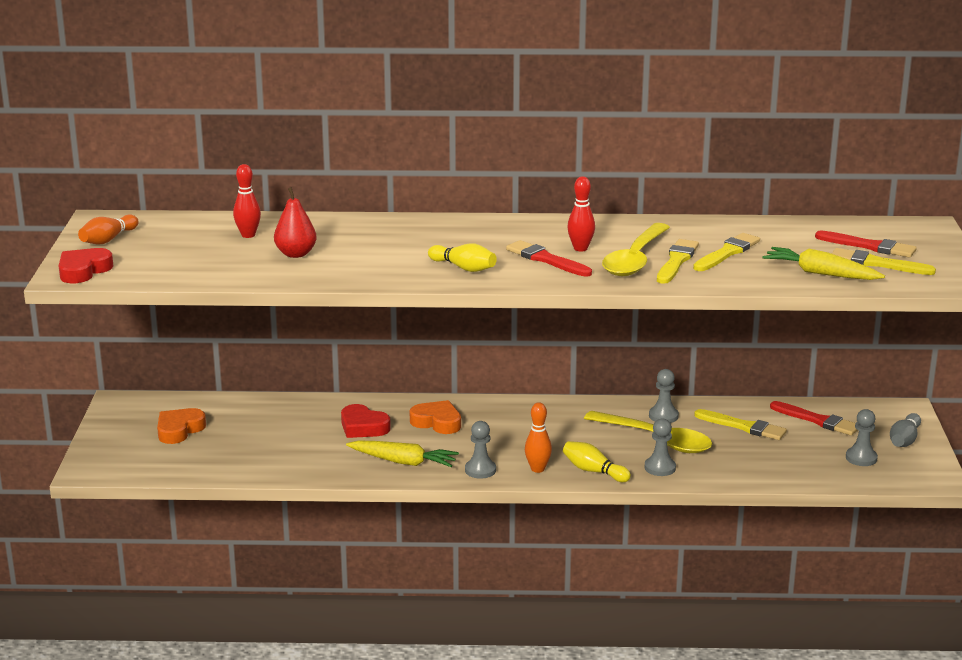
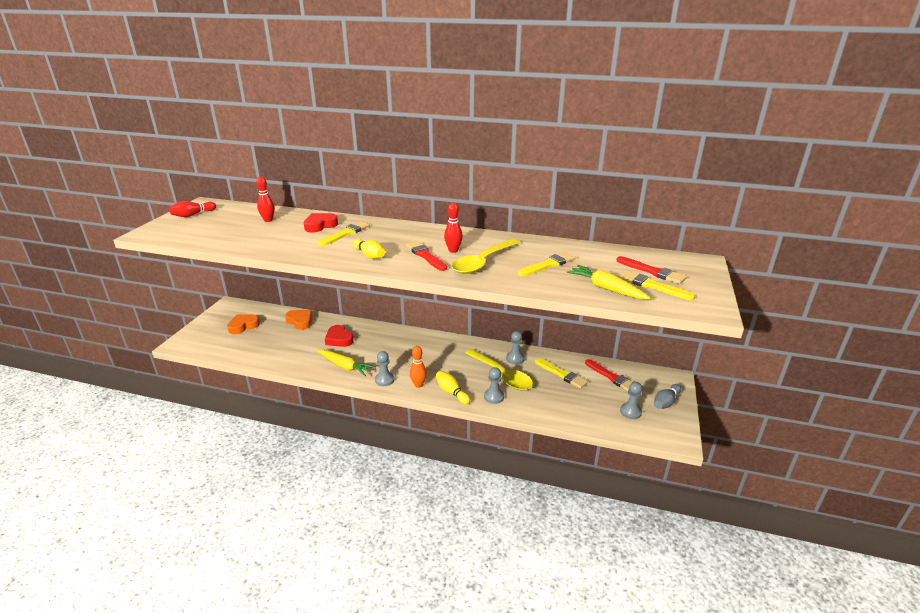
camera: 15 degrees right, 5 degrees up
(83, 271) = (157, 231): red heart -> red heart (320, 225)
(108, 239) = (193, 215): orange bowling pin -> red bowling pin
(296, 254) = (281, 235): red pear -> none
(437, 422) = (381, 342): orange heart -> orange heart (300, 321)
(676, 261) = (509, 267): yellow brush -> yellow brush (345, 233)

